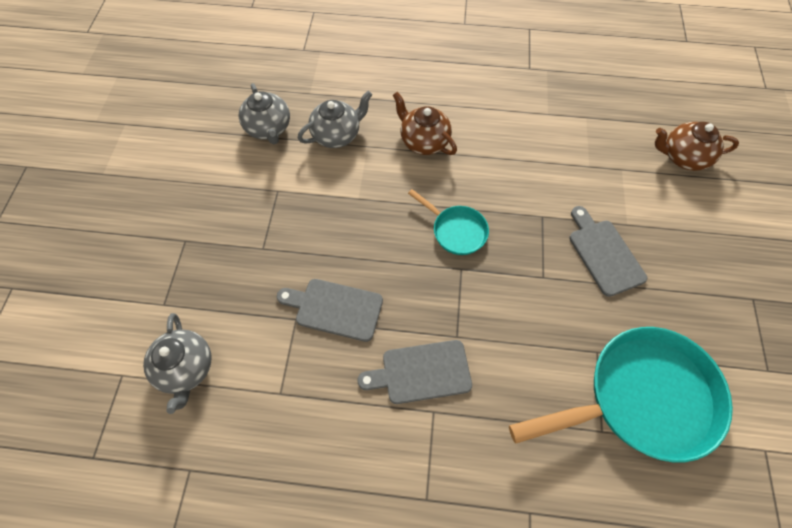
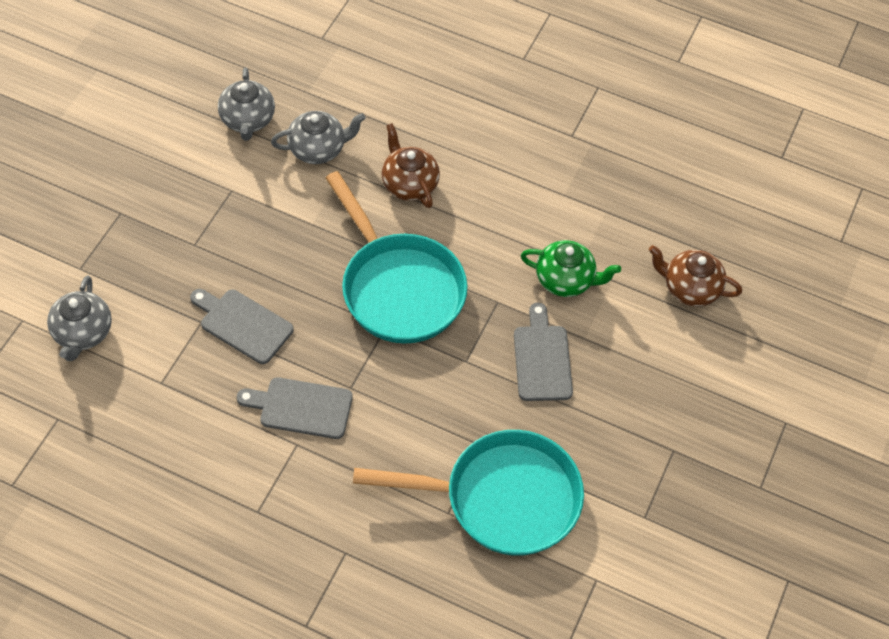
camera: 15 degrees right, 5 degrees down
(456, 231) = (399, 288): turquoise pan -> turquoise pan, size x2.05
(586, 181) = (565, 280): none -> green teapot

